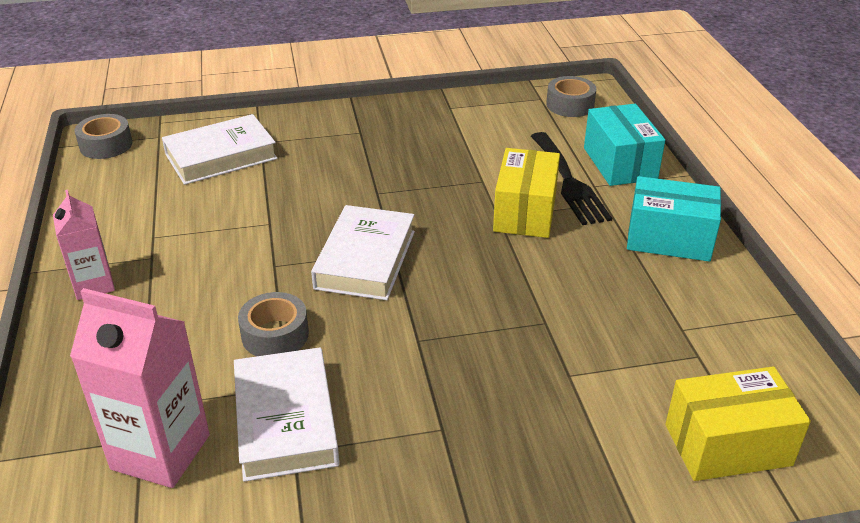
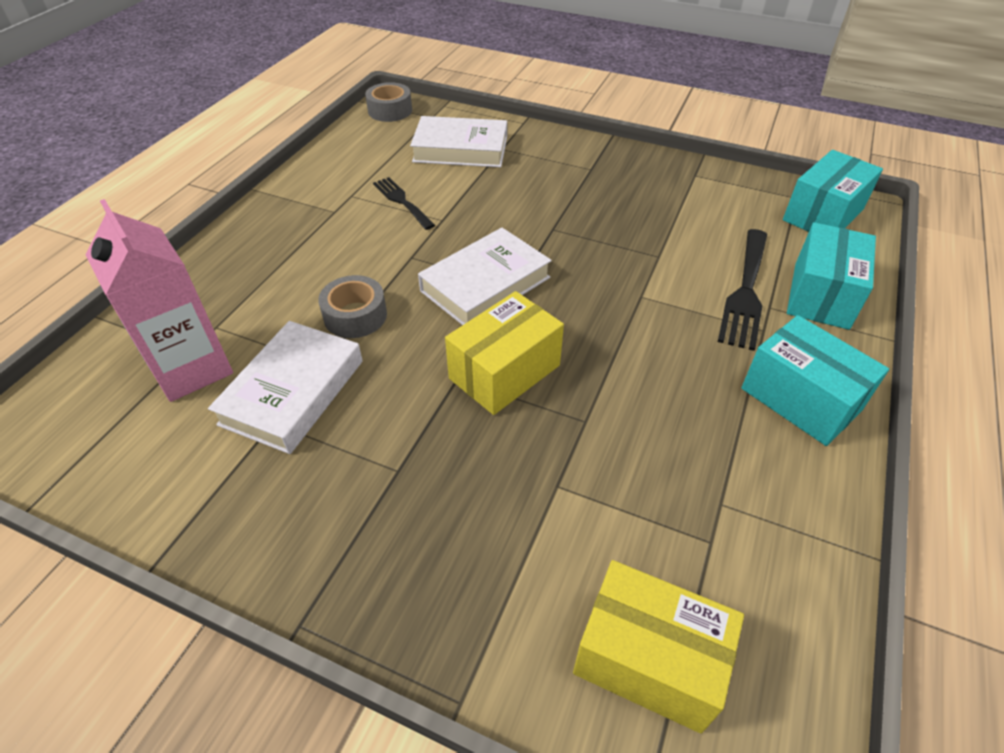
camera: 35 degrees right, 10 degrees up
(93, 284) = (278, 216): pink carton -> none
(212, 222) = (402, 201): none -> black fork
(525, 212) = (671, 303): yellow box -> yellow box (504, 372)
(570, 105) = (823, 215): grey tape -> turquoise box

